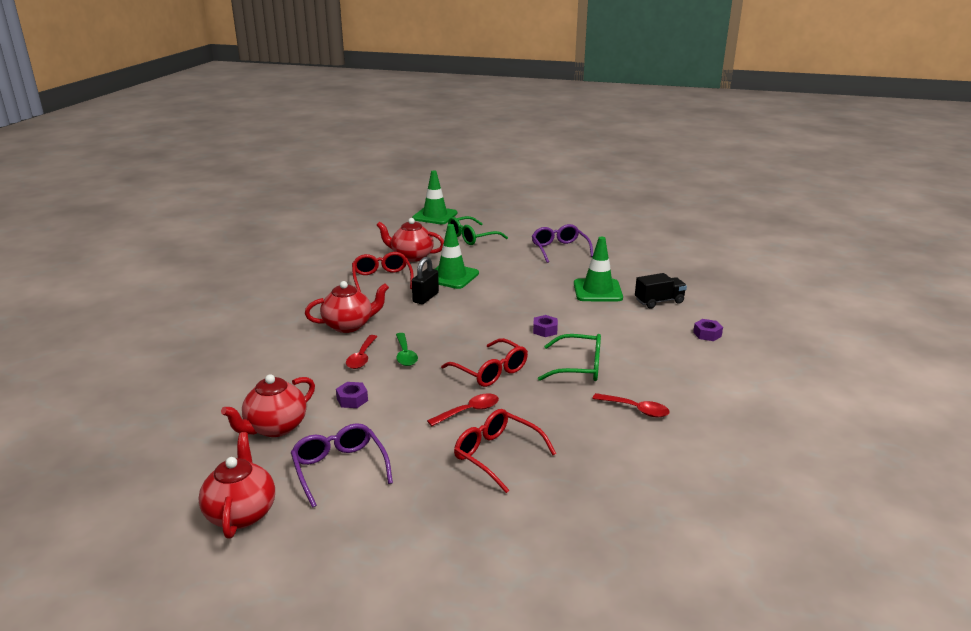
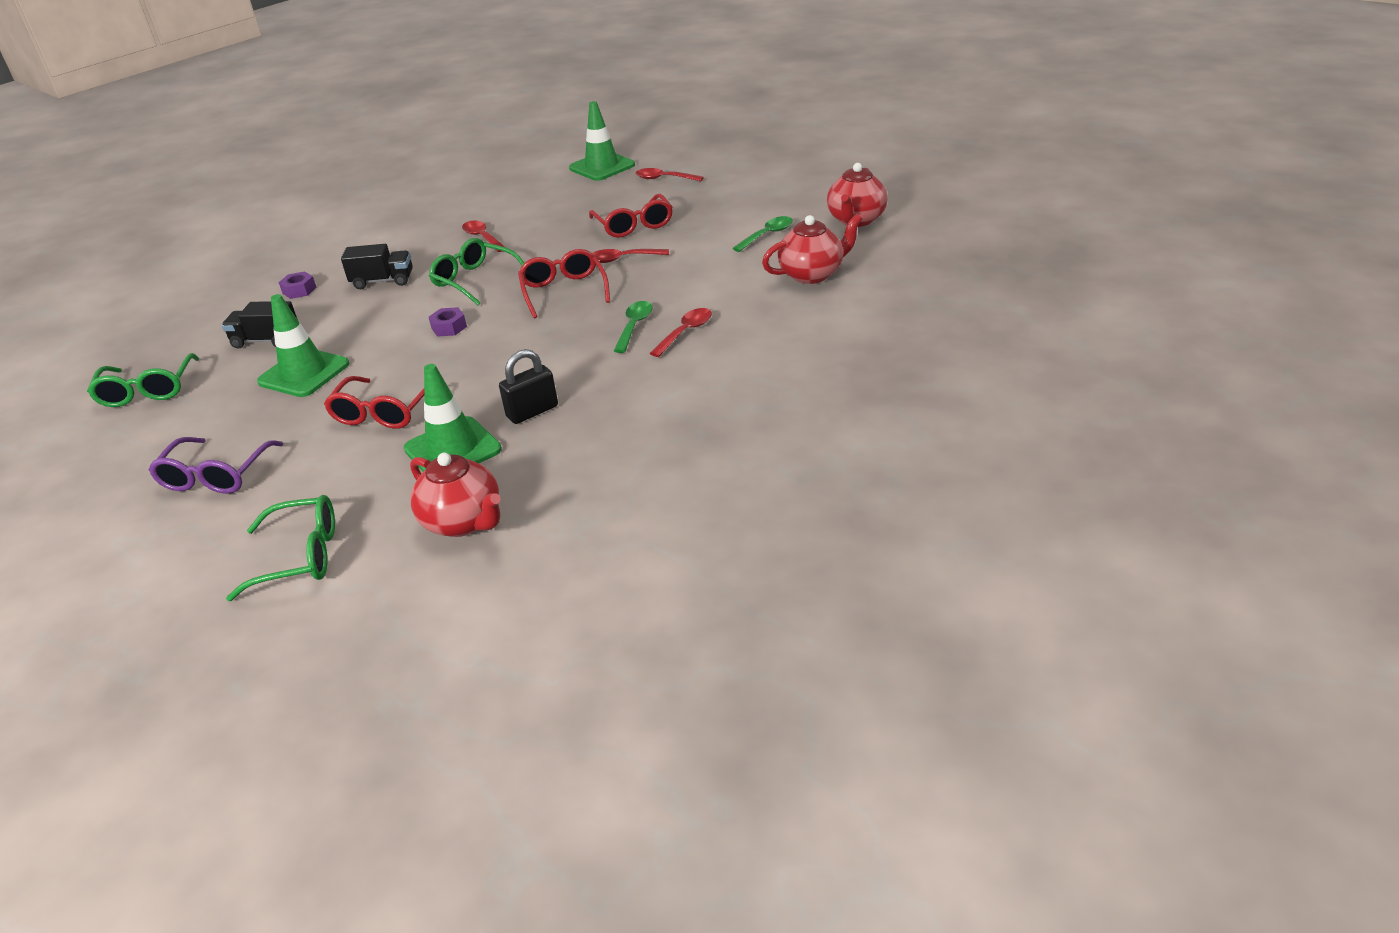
camera: 150 degrees left, 10 degrees up
(339, 469) = (767, 235): purple glasses -> green spoon
(349, 325) = (672, 383): red teapot -> none
(352, 400) = (725, 287): purple nut -> none
(382, 279) = (561, 469): red glasses -> red glasses (383, 412)
(435, 216) = (270, 679): green traffic cone -> green traffic cone (602, 167)
(531, 546) = (664, 179): none -> red spoon
(654, 353) = (383, 281): none -> black truck
(674, 269) = (148, 390): none -> green glasses

